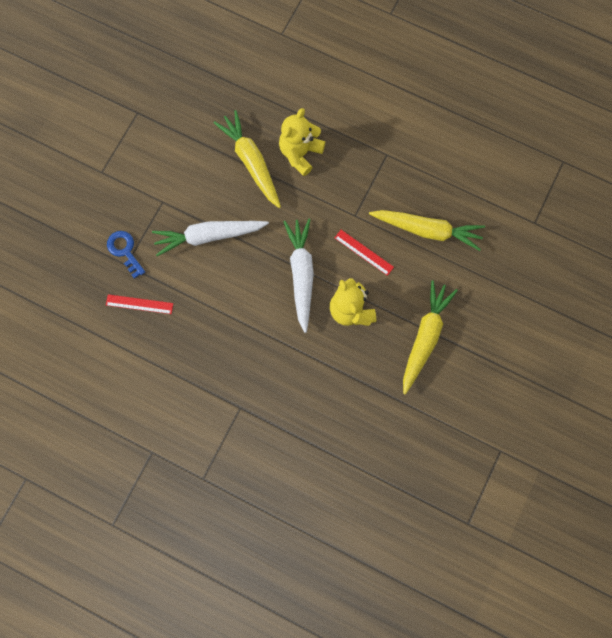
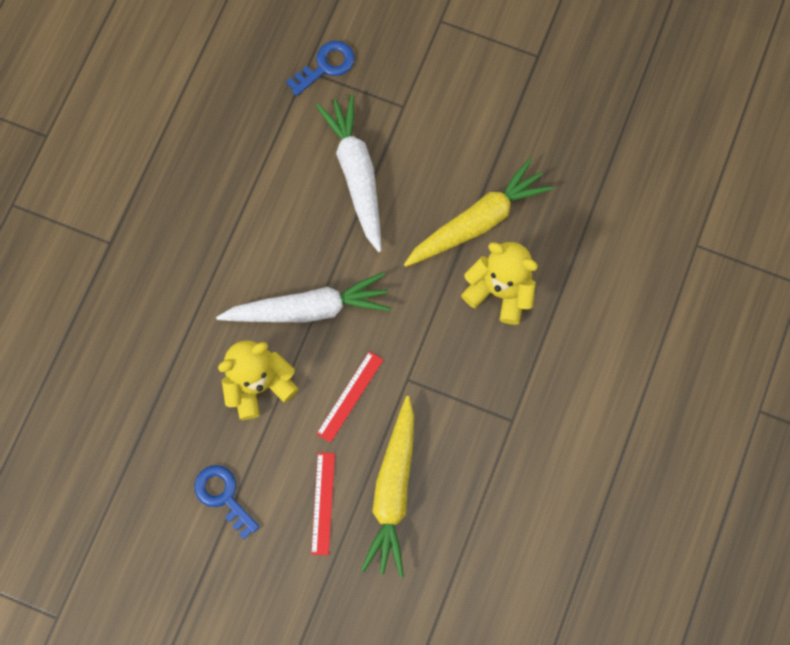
camera: 85 degrees right, 0 degrees up
(139, 304) = (250, 94): red ruler -> red ruler (323, 503)
(425, 337) = (223, 496): yellow carrot -> blue key

